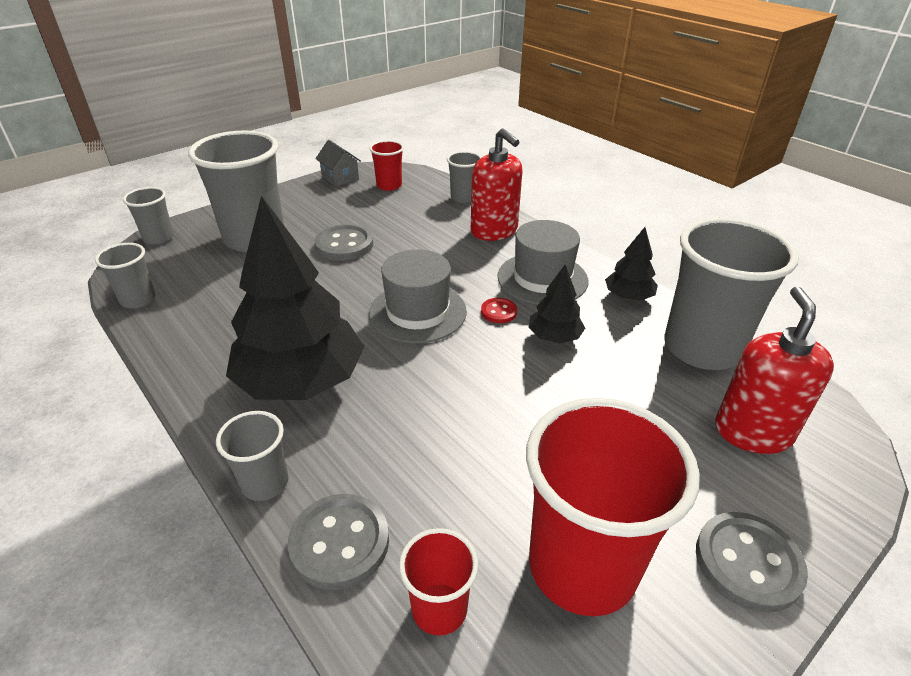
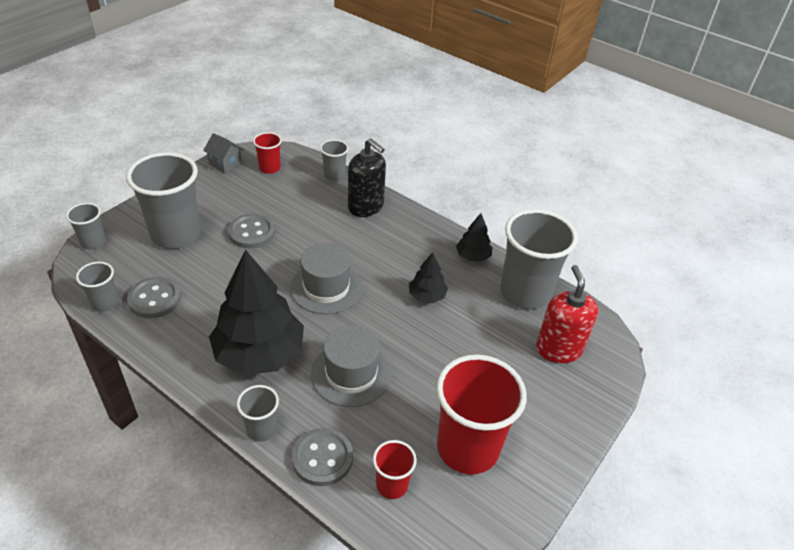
camera: 15 degrees left, 5 degrees up
(494, 231) = (366, 207): red soap dispenser -> black soap dispenser
(498, 312) = (384, 280): red button -> none
(542, 278) = (410, 247): grey hat -> grey hat (351, 373)
(747, 562) = (558, 430): grey button -> grey button (154, 299)

